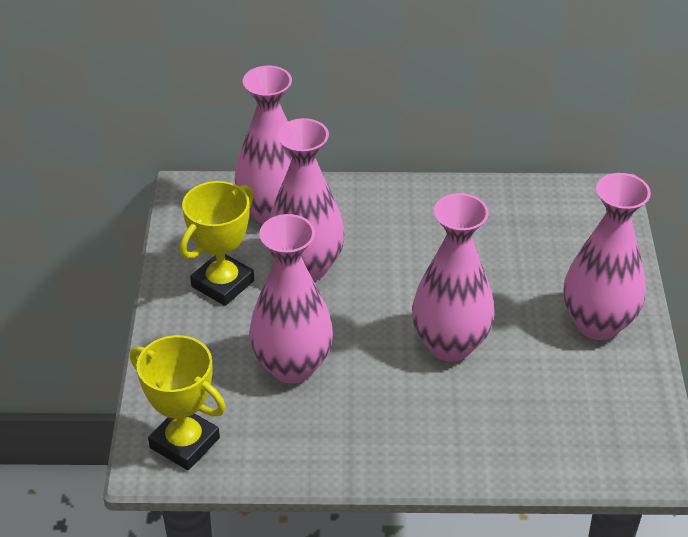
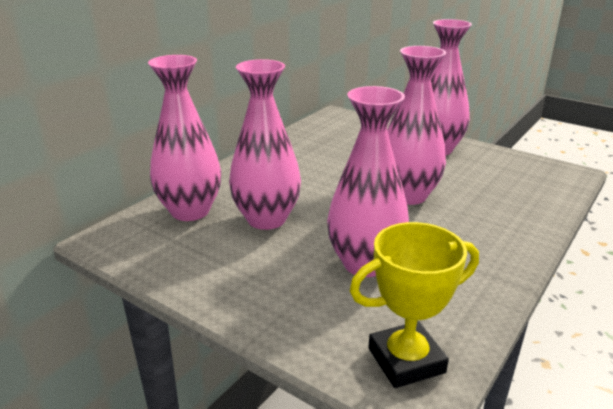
camera: 55 degrees left, 15 degrees down
(222, 283) = (232, 262): yellow trophy -> none

